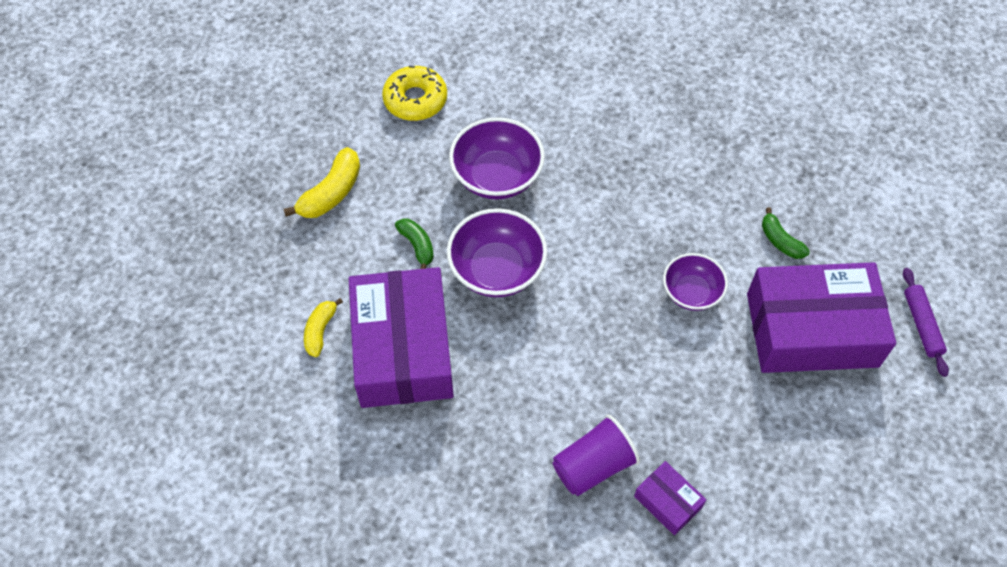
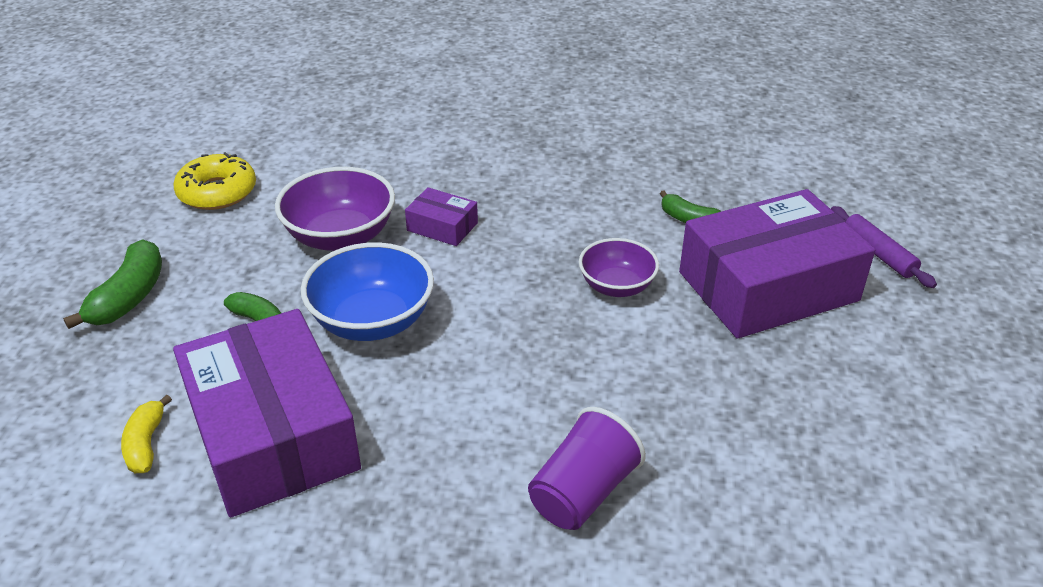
camera: 20 degrees left, 20 degrees down
(331, 193) = (129, 297): yellow banana -> green banana
(497, 270) = (372, 321): purple bowl -> blue bowl
(668, 502) = (699, 504): purple box -> purple box (442, 227)

